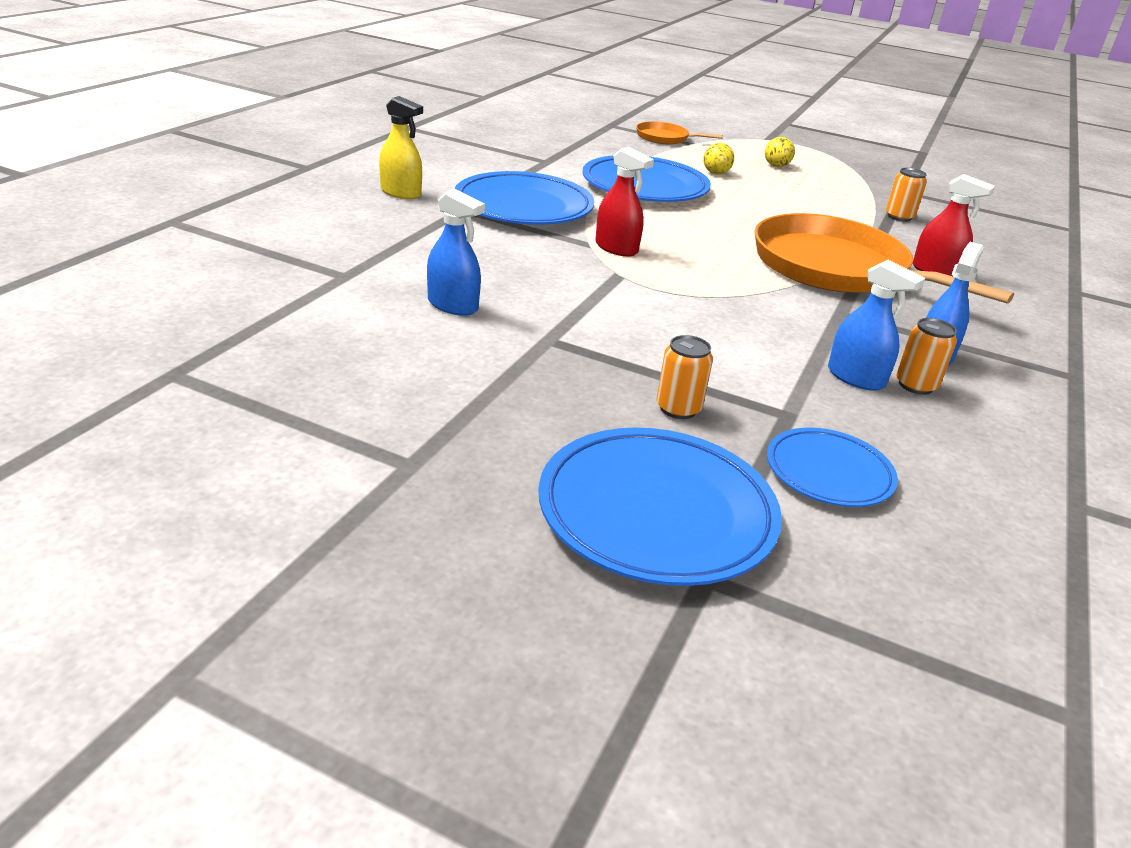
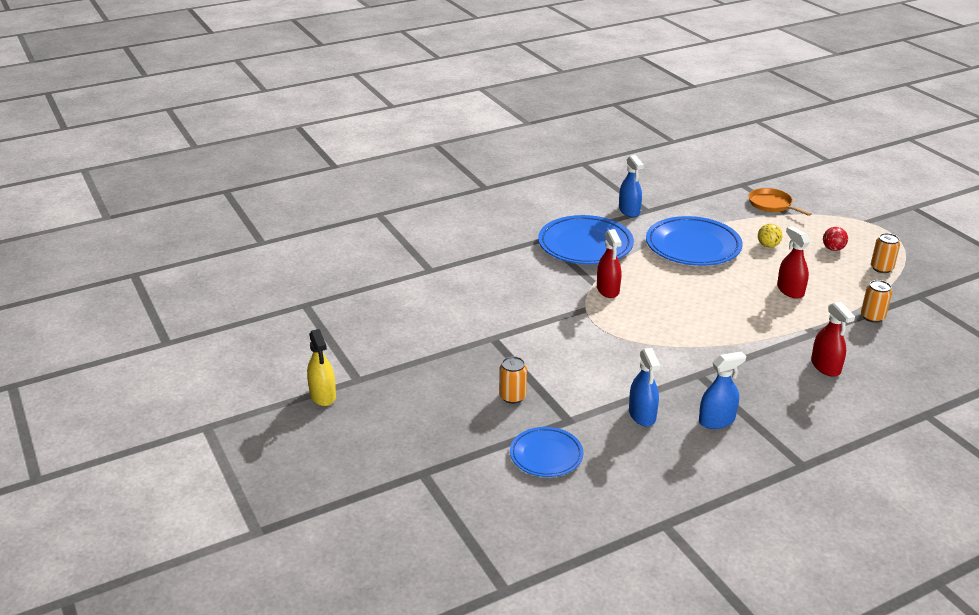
camera: 40 degrees right, 0 degrees up
(401, 193) = (520, 218): yellow spray bottle -> yellow spray bottle (323, 395)
(453, 305) = (466, 303): blue spray bottle -> blue spray bottle (629, 211)
(656, 513) = (436, 440): blue plate -> none
(776, 166) = (833, 249): yellow ball -> red ball
(797, 209) = (790, 290): none -> red spray bottle
(836, 268) = (746, 344): orange pan -> none
(915, 385) = (674, 432): orange can -> orange can (881, 268)

